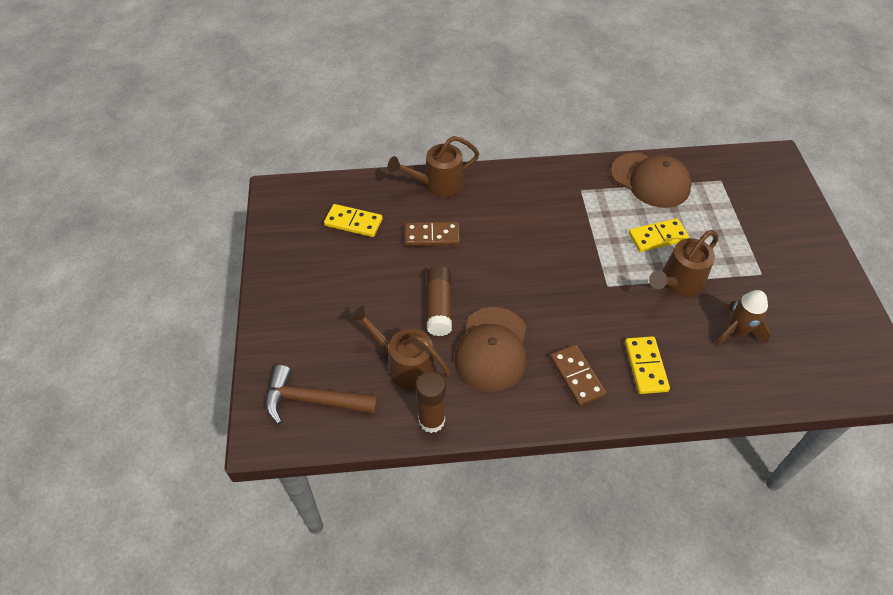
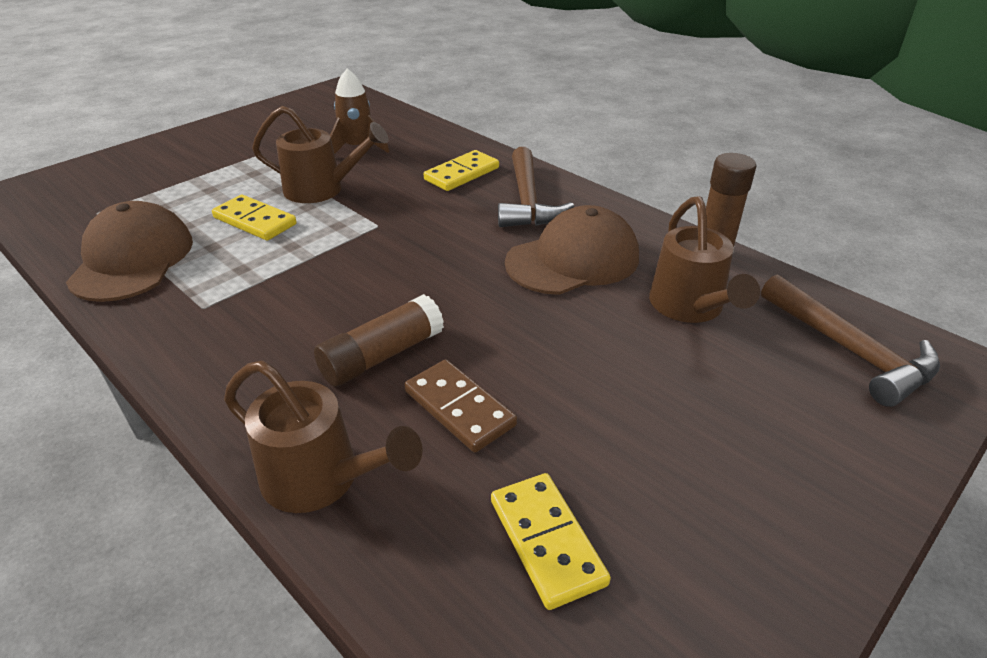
camera: 130 degrees left, 15 degrees down
(439, 306) = (575, 327): brown glue stick -> brown glue stick (382, 355)
(576, 376) = (527, 201): brown domino -> brown hammer

